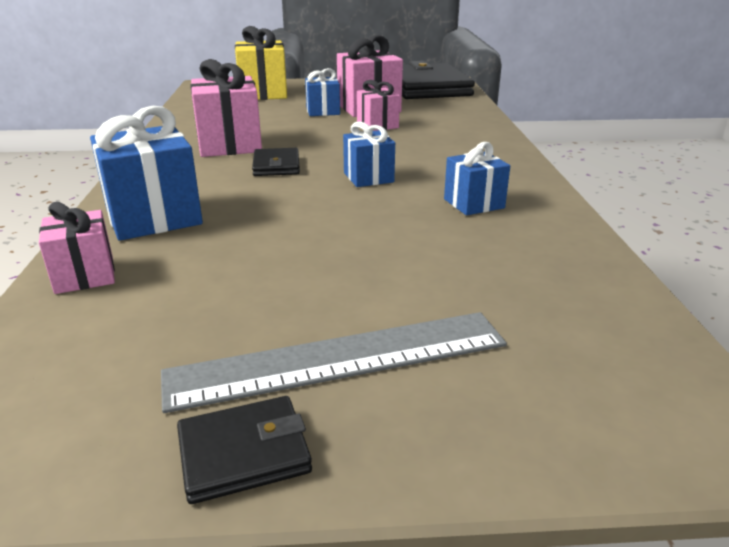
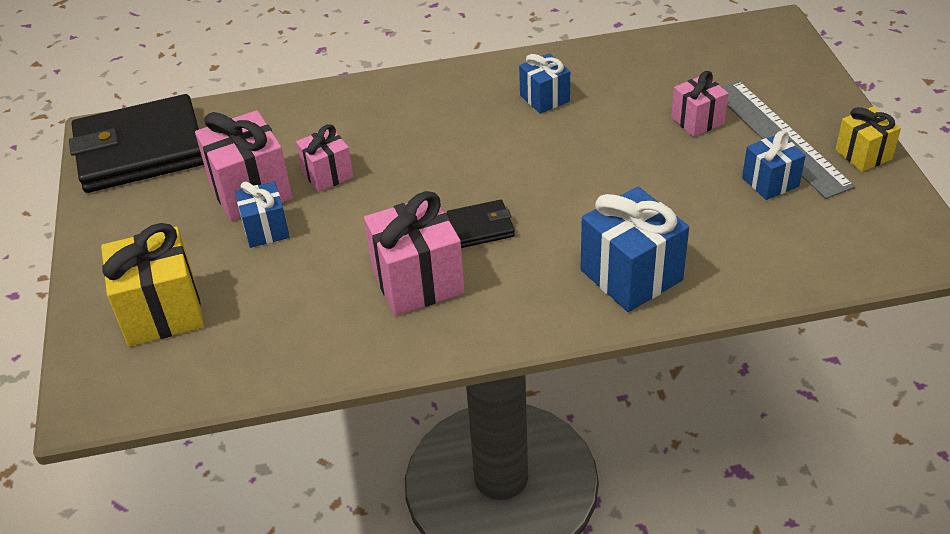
camera: 95 degrees left, 15 degrees up
(85, 275) = (742, 277): pink gift -> pink gift (697, 121)
(244, 453) = (863, 154): black wallet -> yellow gift
(368, 177) = (499, 160): blue gift -> blue gift (770, 182)

